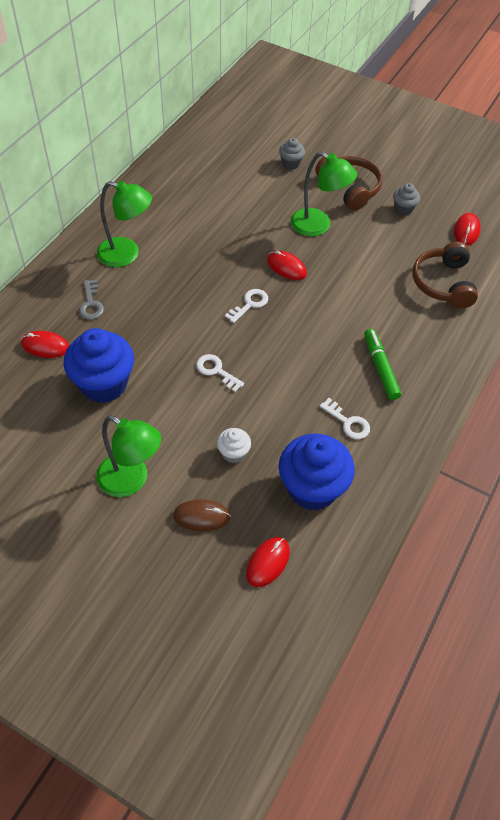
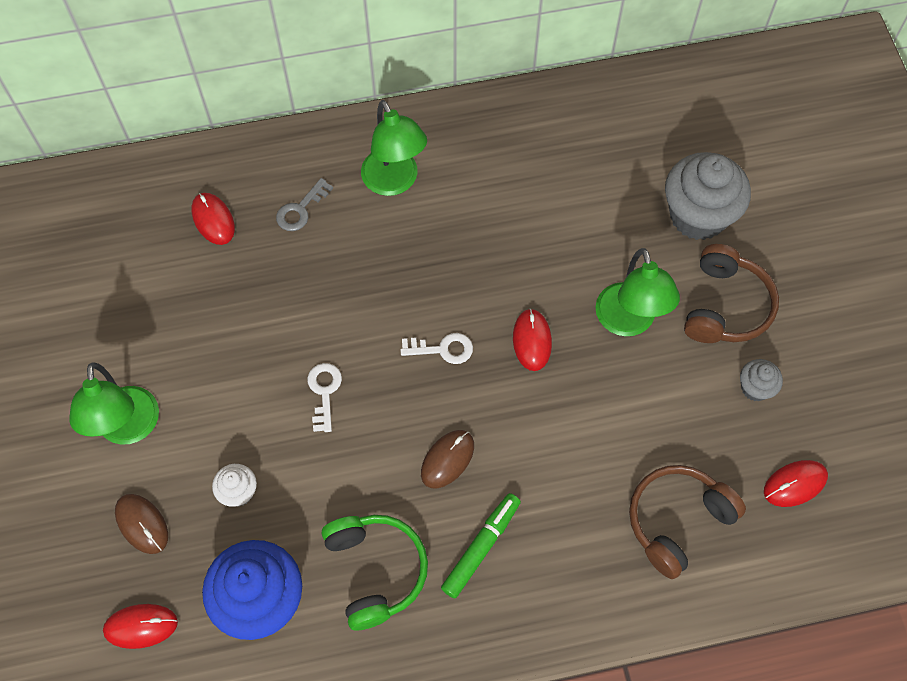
camera: 50 degrees right, 10 degrees up
(104, 384) = (215, 308): blue cupcake -> none
(291, 163) = (698, 215): grey cupcake -> grey cupcake, size x2.11
(316, 347) = (447, 459): none -> brown mouse
(348, 422) = (375, 571): white key -> green headphones

